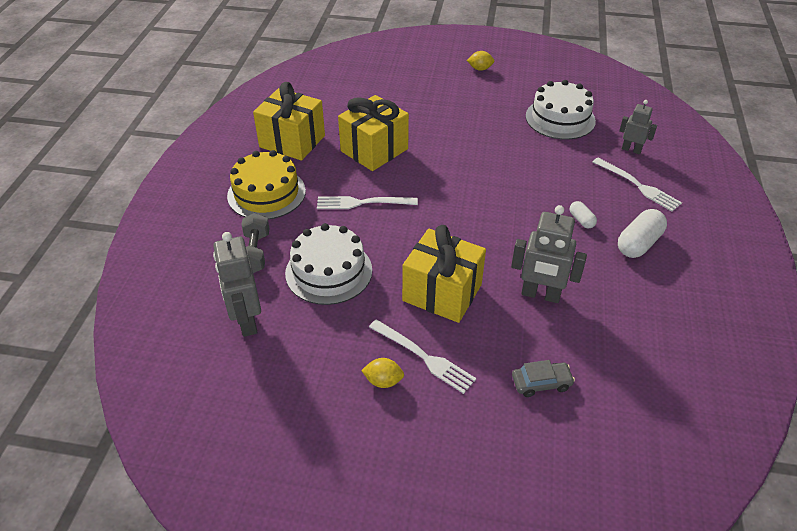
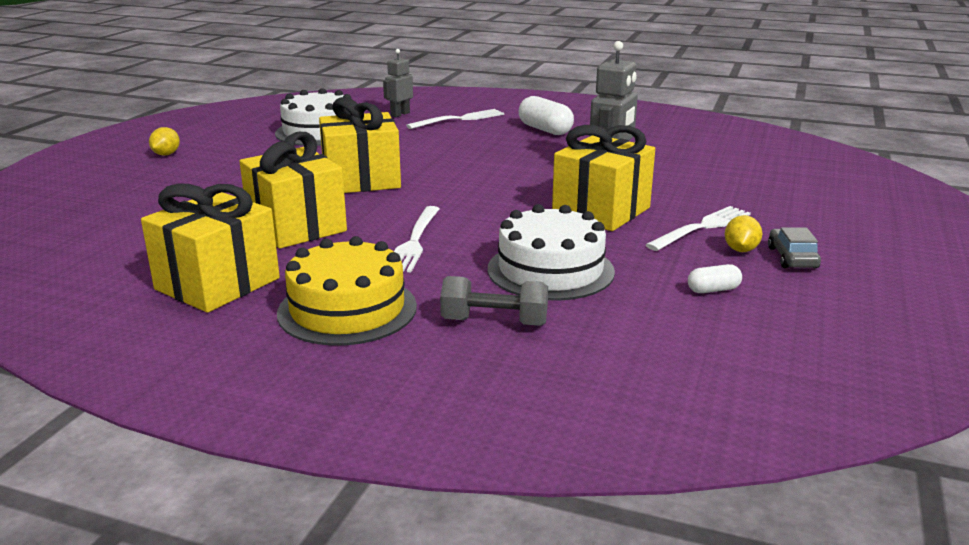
camera: 80 degrees left, 20 degrees down
(246, 321) = (643, 331): grey robot -> none
(464, 160) = (361, 180): none -> yellow gift
(541, 383) = (729, 183): grey car -> grey car (792, 258)
(581, 220) = (502, 144): white capsule -> white capsule (713, 290)

